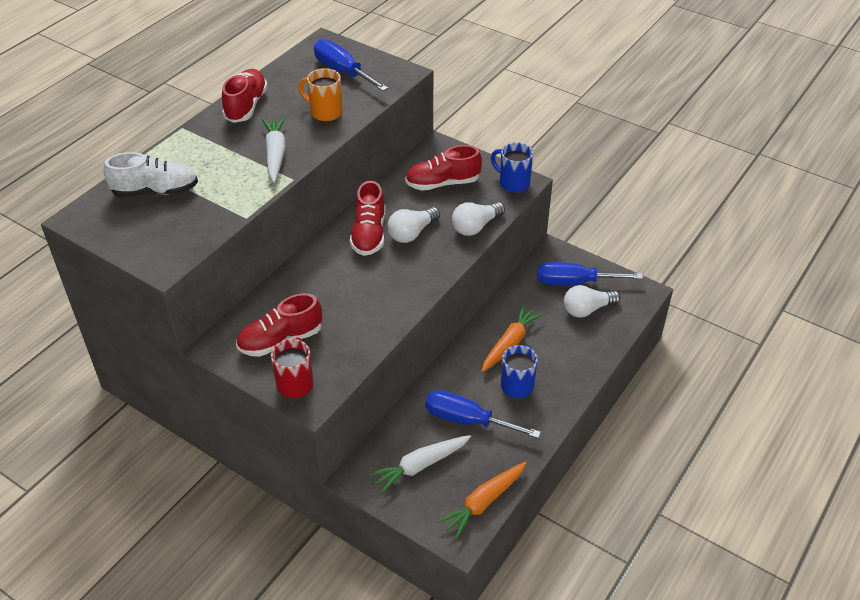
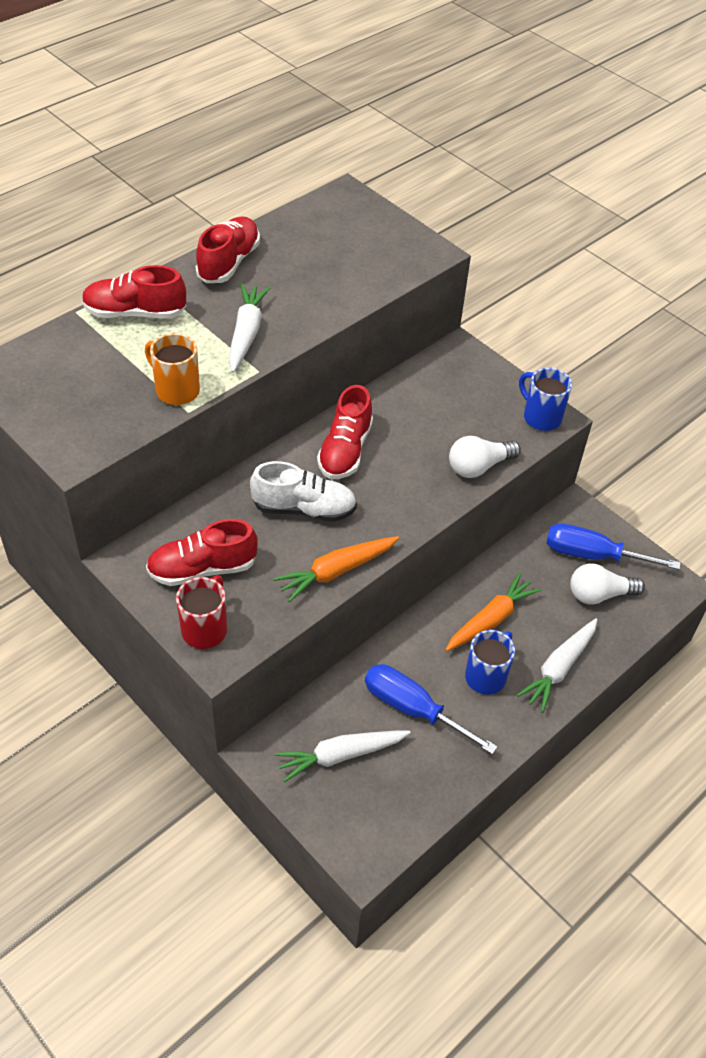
camera: 10 degrees right, 5 degrees up
(155, 191) = (91, 355): white shoe -> white shoe (304, 509)
(325, 112) = (321, 288): orange mug -> orange mug (176, 390)
(343, 71) = (358, 237): blue screwdriver -> none
(412, 233) = (398, 460): white light bulb -> none
(443, 183) = (453, 400): red shoe -> red shoe (135, 313)
(483, 503) = (405, 821): orange carrot -> orange carrot (336, 572)
(571, 368) = (559, 669): none -> white carrot

